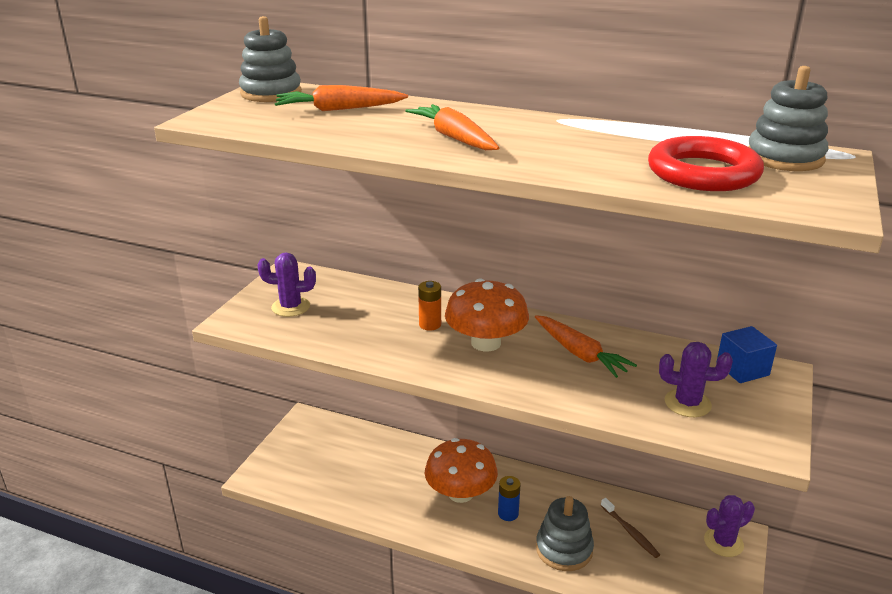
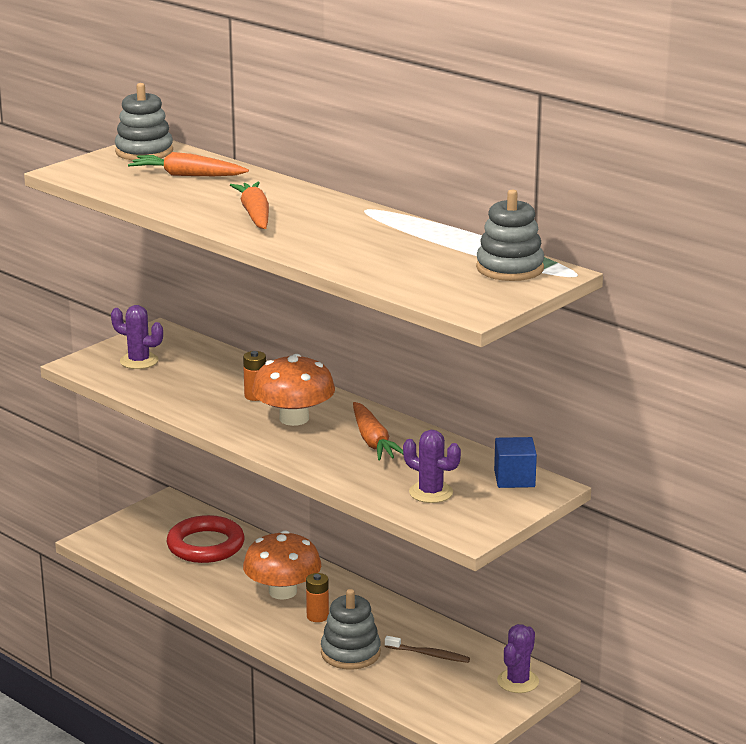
camera: 20 degrees right, 5 degrees down
(508, 513) = (317, 616): blue battery -> orange battery
(630, 532) = (429, 654): brown toothbrush -> brown toothbrush turned 60 degrees counterclockwise
(703, 173) = (419, 270): red ring -> red ring (205, 545)
(723, 542) = (518, 681): purple cactus -> purple cactus turned 60 degrees counterclockwise

